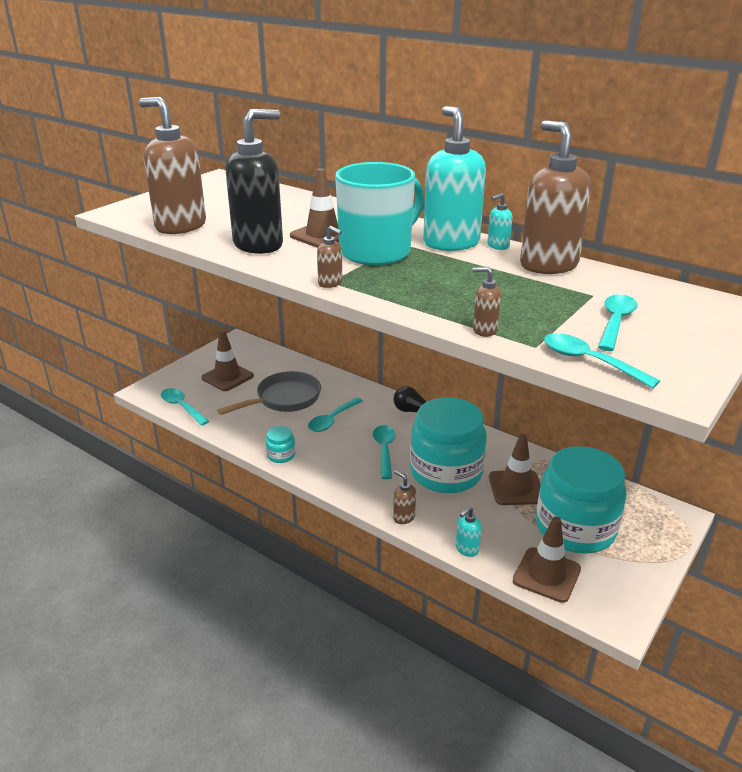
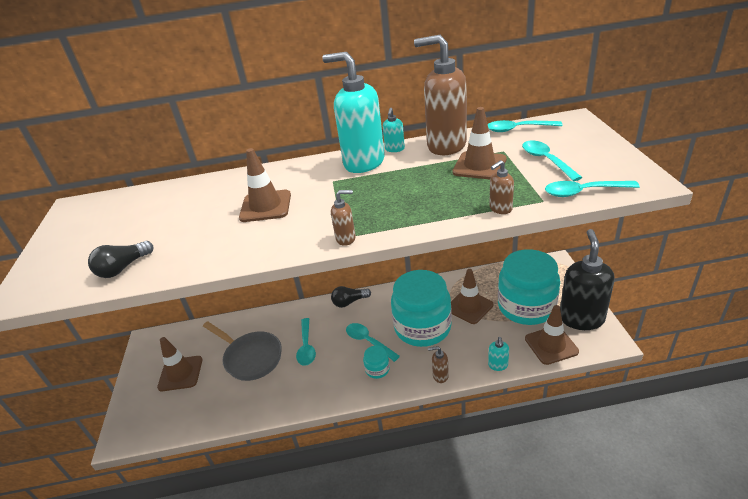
camera: 40 degrees left, 5 degrees up
(180, 226) = (123, 268): brown soap dispenser -> black light bulb
(182, 407) = (175, 425): turquoise spoon -> turquoise spoon (518, 129)
(259, 245) = (229, 242): black soap dispenser -> black soap dispenser (581, 318)
(281, 455) = (307, 400): turquoise jar -> turquoise jar (377, 369)
(284, 399) = (250, 357): grey pan -> grey pan turned 120 degrees clockwise
(377, 251) = (329, 196): turquoise mug -> none
(541, 294) = (479, 166): none -> brown traffic cone

